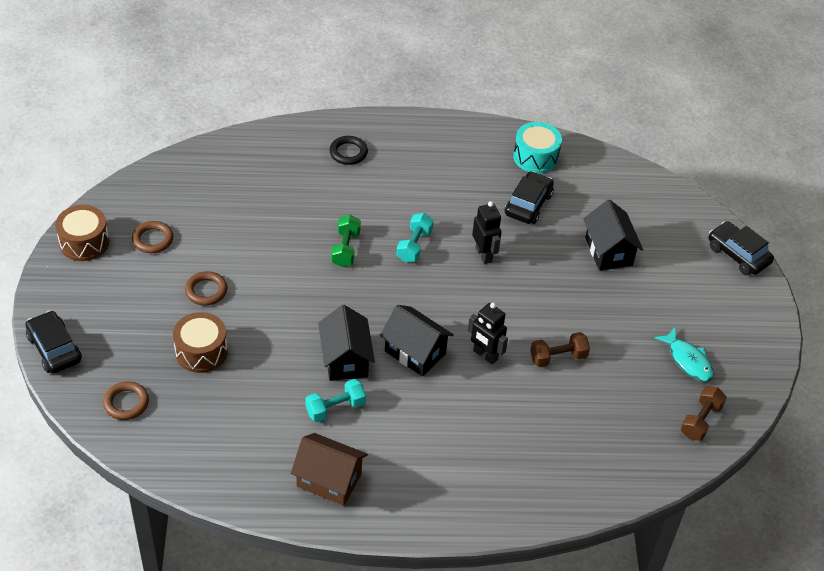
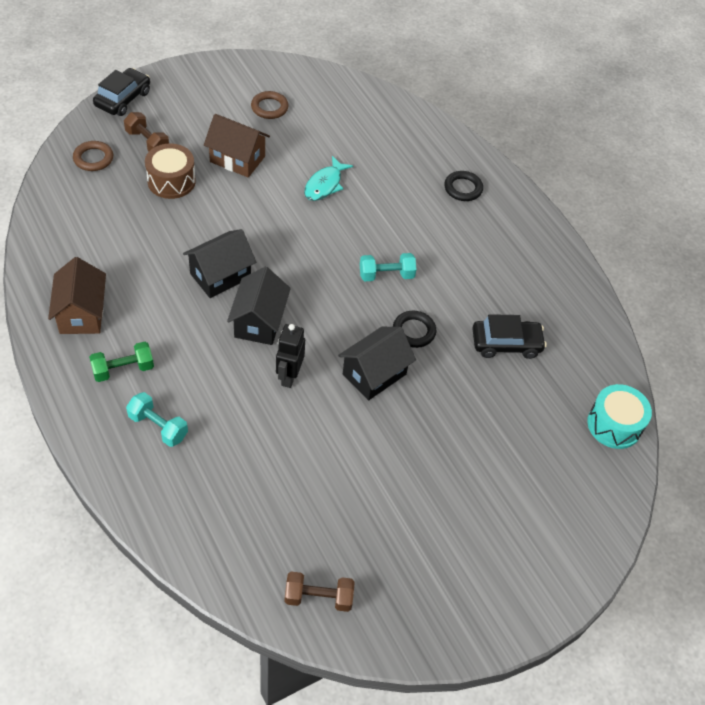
camera: 60 degrees right, 5 degrees up
(84, 242) = (239, 72): brown drum -> none
(206, 291) = (237, 159): brown ring -> brown house
(335, 408) = (162, 289): turquoise dumbbell -> turquoise dumbbell (158, 426)
(345, 249) = (347, 229): green dumbbell -> green dumbbell (123, 369)
(484, 255) = (414, 331): black robot -> black ring
(535, 157) = (575, 328): turquoise drum -> turquoise drum (614, 425)
(558, 357) = (324, 437): brown dumbbell -> brown dumbbell (147, 142)
(608, 251) = (495, 434): black house -> black house (374, 374)
(688, 360) = (394, 558): turquoise fish -> turquoise fish (325, 185)
(738, 255) = (583, 561): black car -> none

